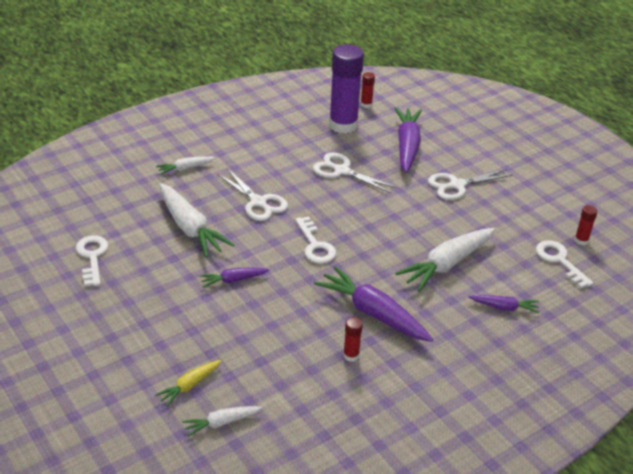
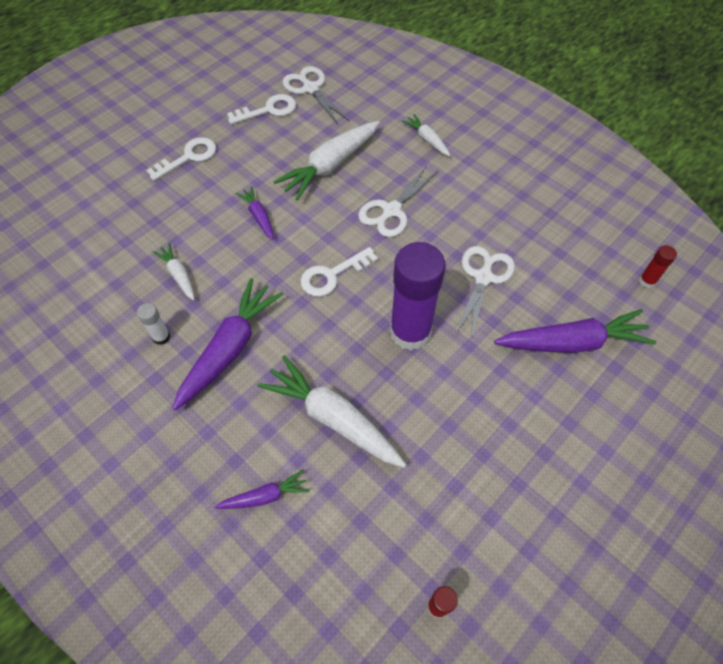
camera: 80 degrees right, 20 degrees up
(190, 385) = (111, 216): yellow carrot -> none
(221, 423) = (66, 248): white carrot -> white carrot (178, 275)
(343, 125) = (583, 263): purple glue stick -> purple glue stick (410, 332)
(351, 355) = (161, 337): red glue stick -> white glue stick
(457, 185) = (507, 415): white scissors -> white scissors (310, 88)
(504, 307) = (265, 496): purple carrot -> purple carrot turned 105 degrees counterclockwise
(559, 261) = (379, 571): white key -> white key (188, 157)

